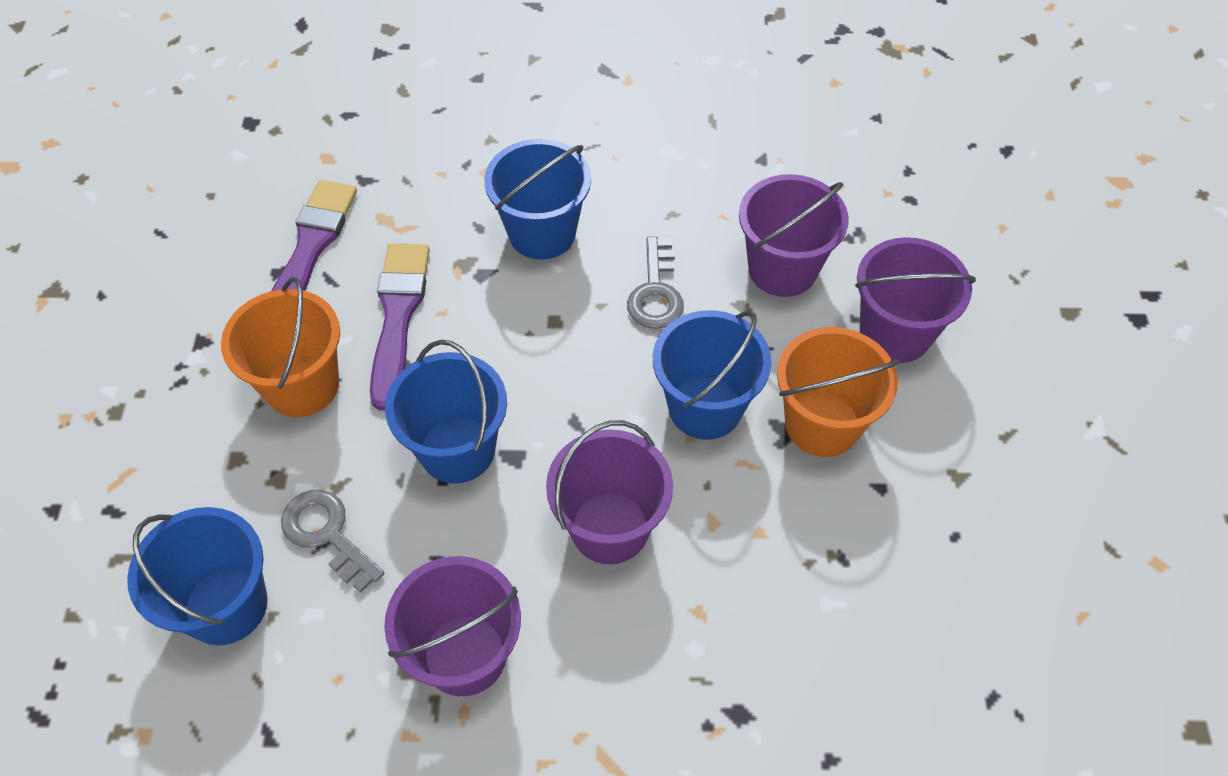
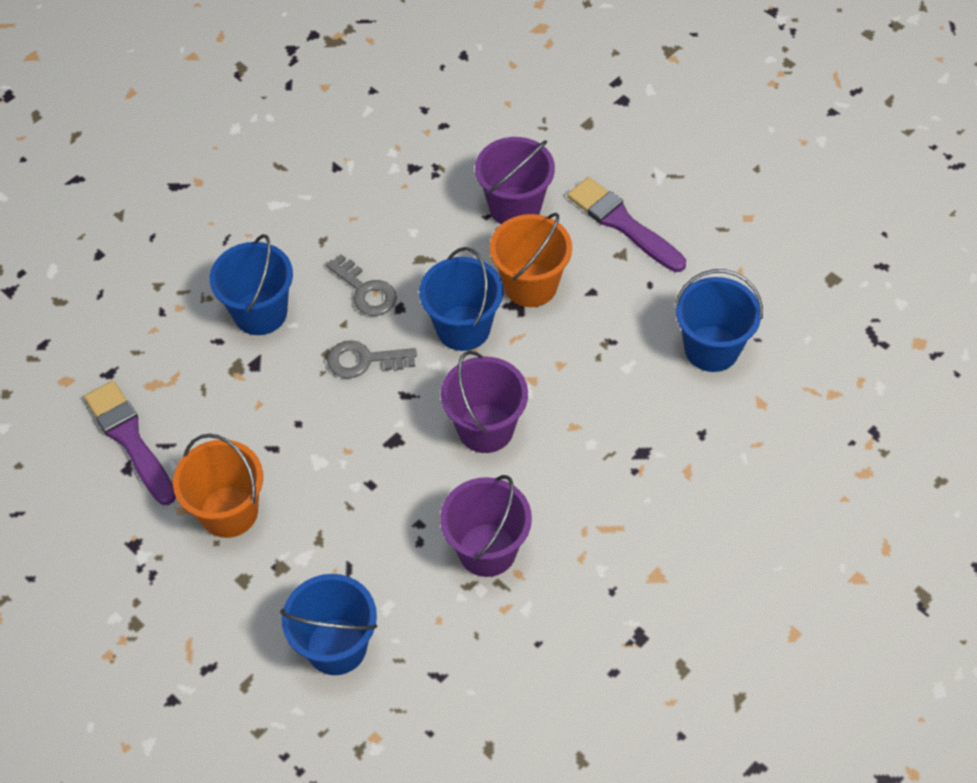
camera: 45 degrees left, 0 degrees up
(327, 534) = (344, 566): grey key -> grey key (364, 360)
(398, 316) = (235, 428): purple brush -> purple brush (622, 224)
(457, 449) = (360, 464): blue bucket -> blue bucket (711, 348)
(782, 269) = (419, 221): purple bucket -> none

